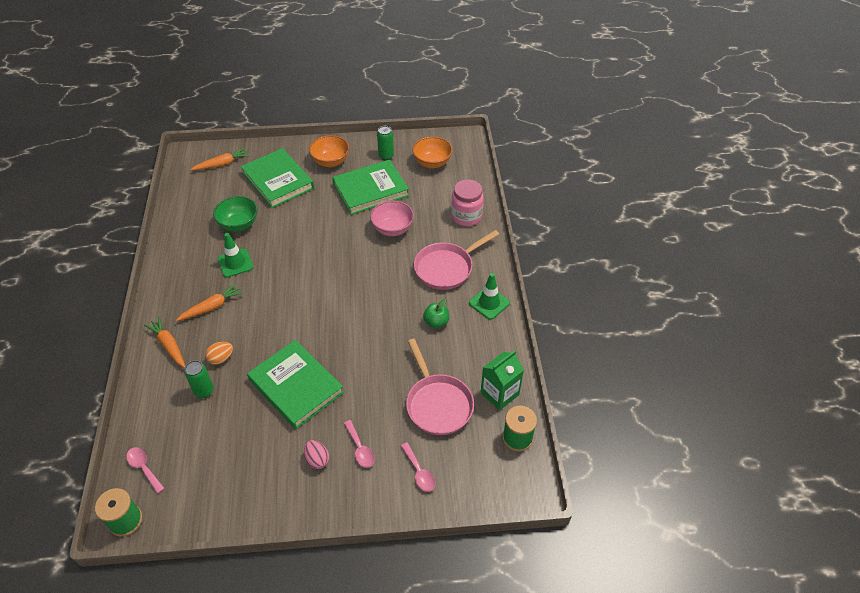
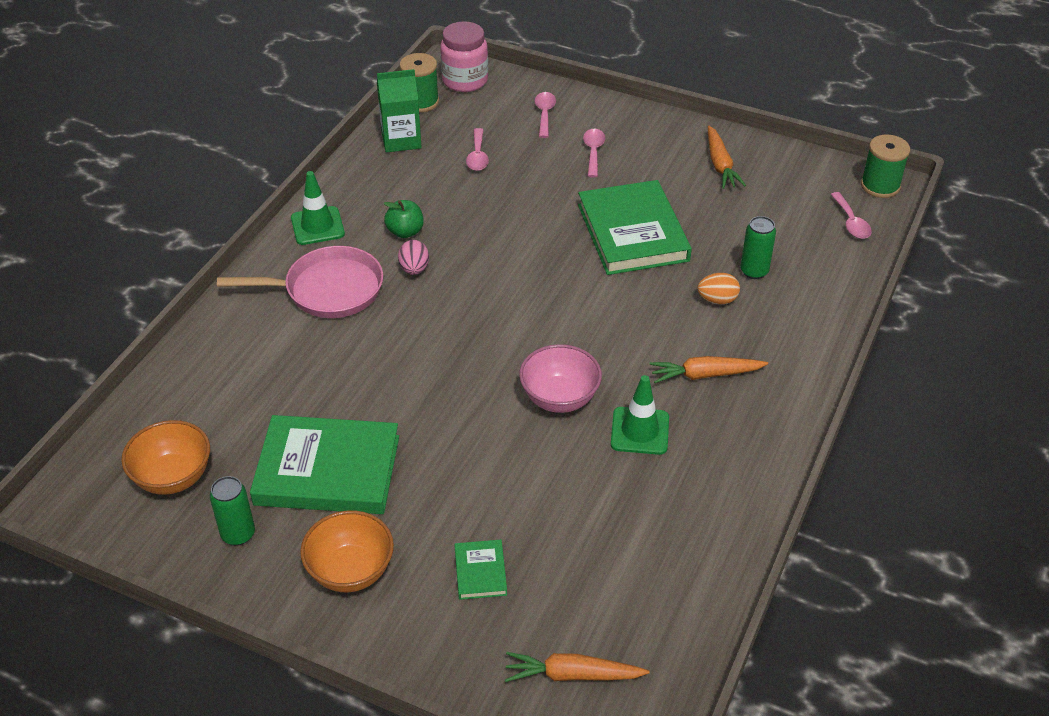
camera: 150 degrees left, 5 degrees down
(169, 345) = (787, 345): orange carrot -> orange carrot (720, 164)
(239, 224) = (602, 503): green bowl -> none
(278, 181) = (480, 572): green book -> green book, size x0.44
(317, 459) = (646, 160): pink egg -> pink egg (414, 269)
(392, 229) = (352, 381): pink bowl -> pink bowl (559, 398)
(437, 404) = (477, 156): pink pan -> pink spoon
(466, 216) = (222, 352): pink jar -> pink jar (465, 81)

